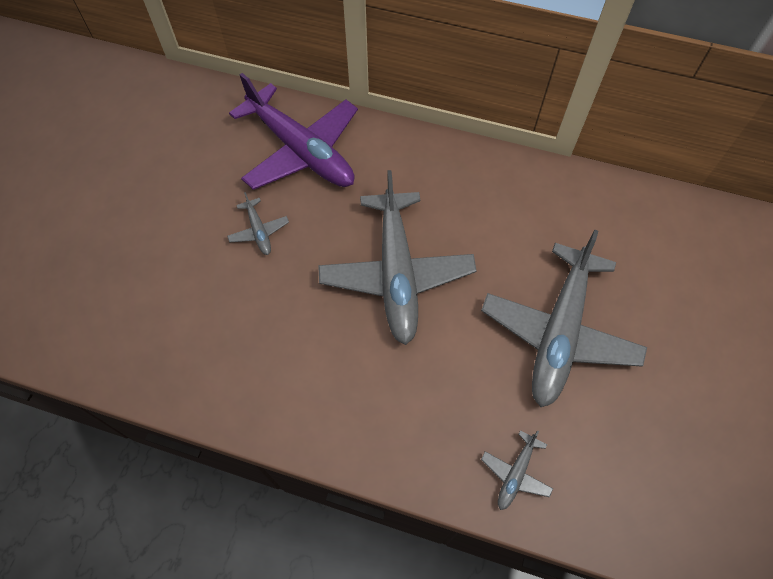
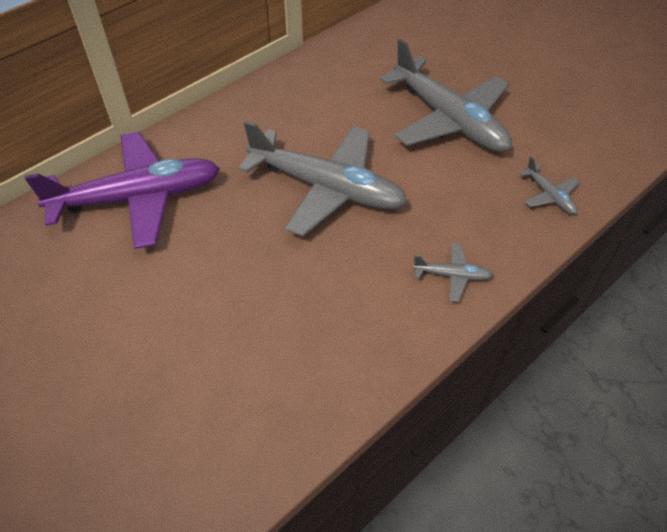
camera: 60 degrees left, 10 degrees down
(258, 231) = (200, 267): grey plane -> grey plane (452, 275)

